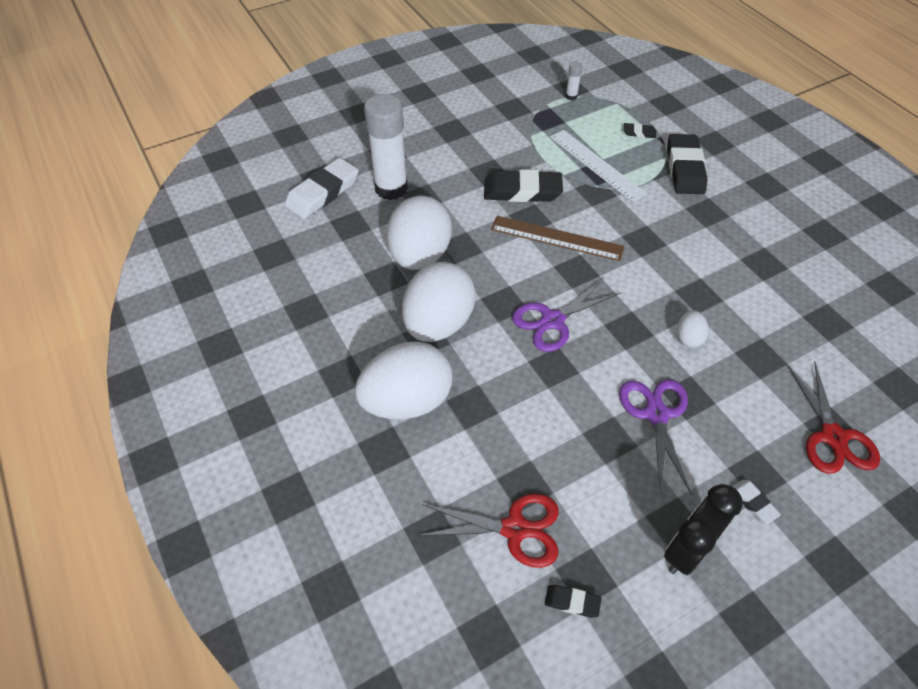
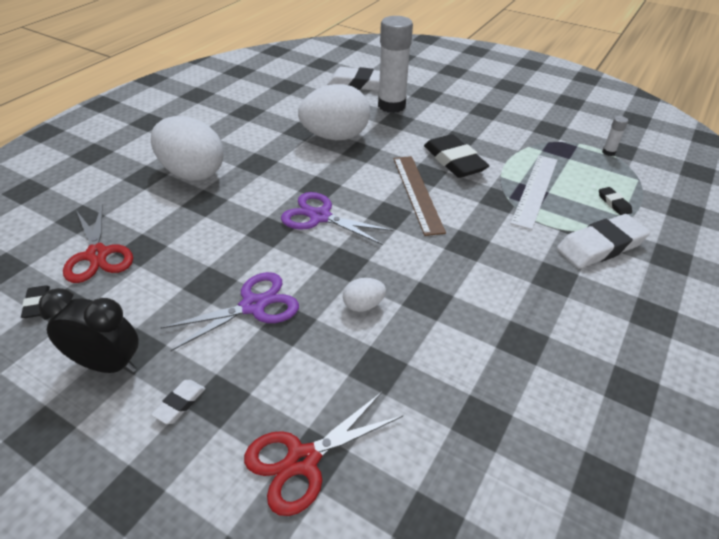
camera: 60 degrees right, 10 degrees down
(438, 323) = (274, 164): white egg -> none
(685, 168) = (600, 246): black eraser -> white eraser

